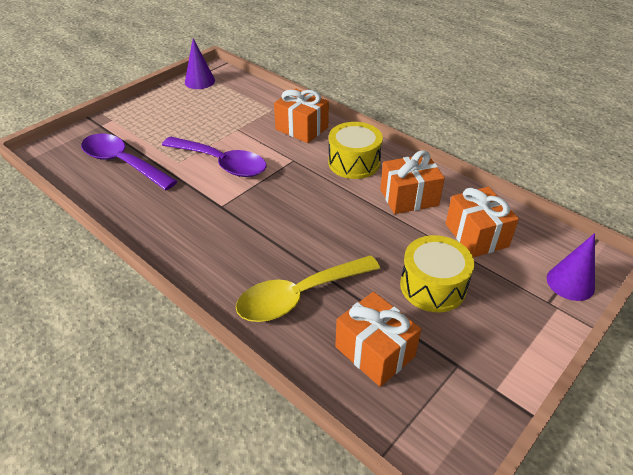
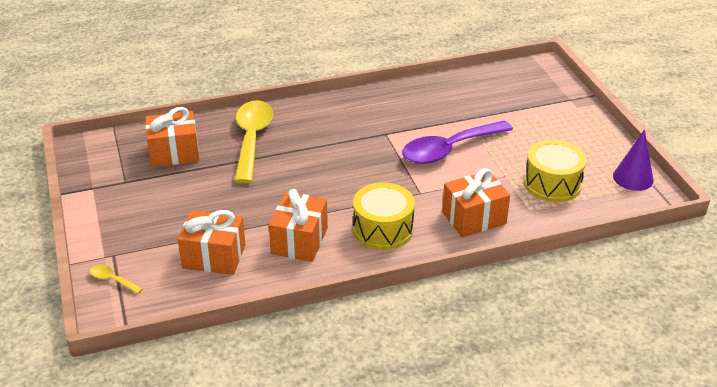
camera: 120 degrees right, 5 degrees down
(123, 163) = (492, 100): purple spoon -> none
(433, 286) = (193, 203): yellow drum -> yellow drum (552, 184)
(570, 283) = (112, 280): purple cone -> yellow spoon

